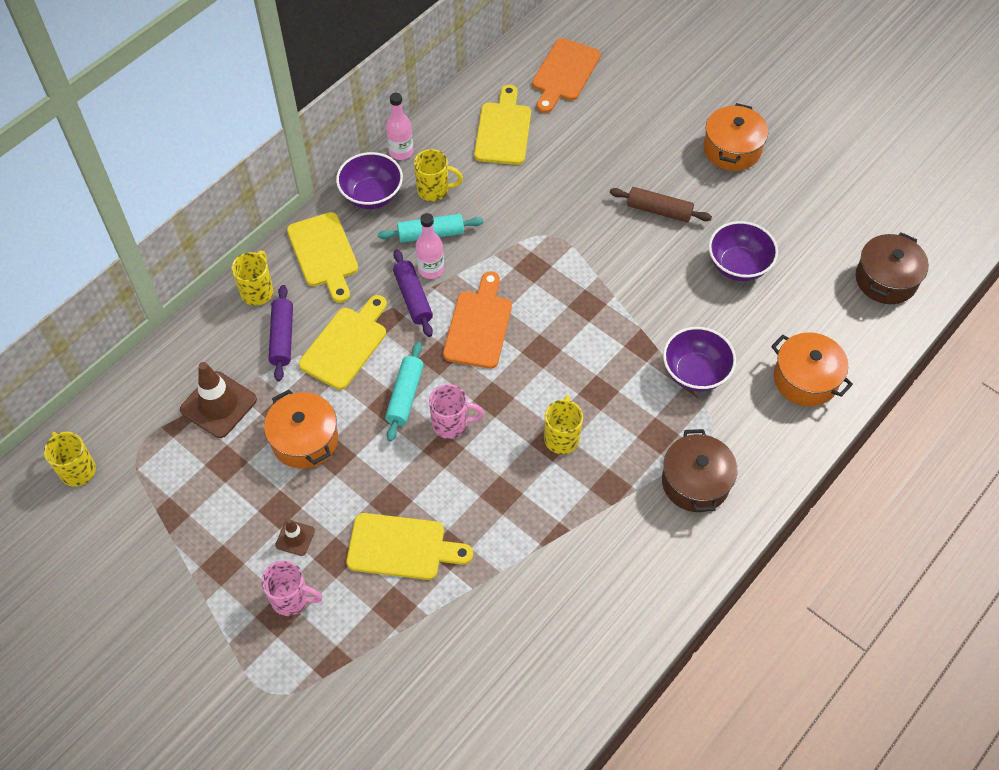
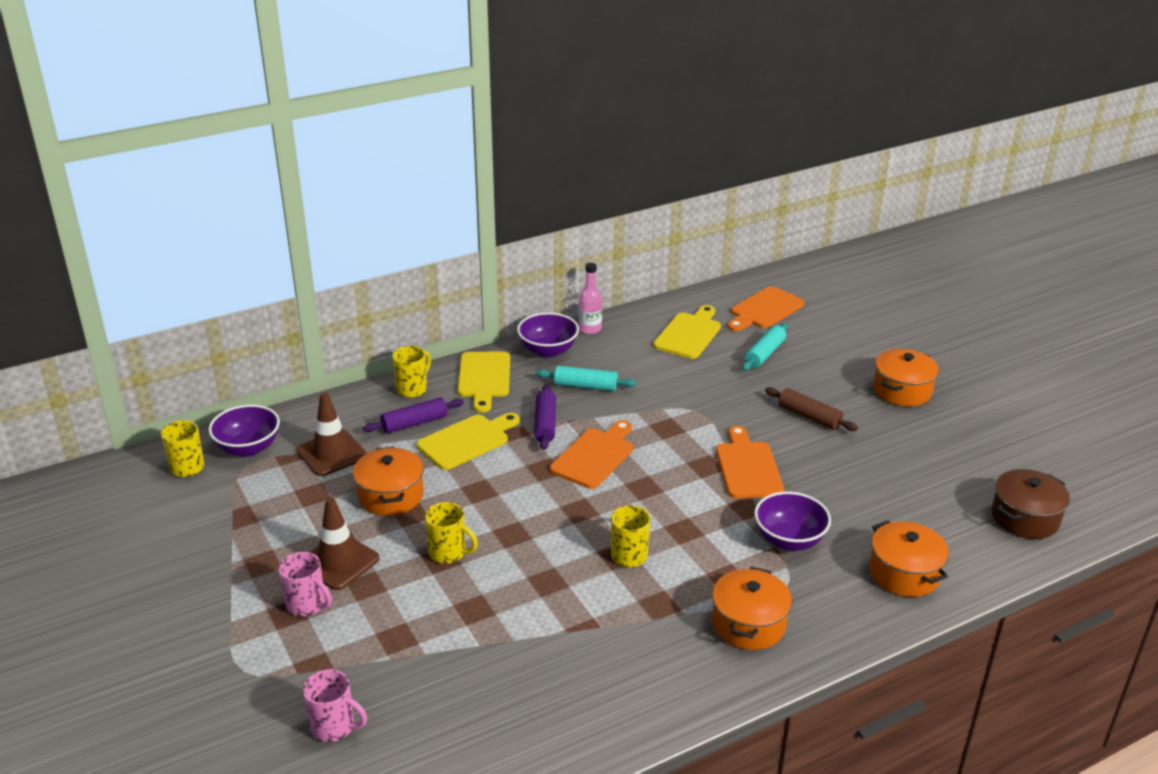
camera: 20 degrees right, 25 degrees down
(282, 337) = (414, 423): purple rolling pin -> purple rolling pin turned 45 degrees clockwise
(295, 538) = (338, 562): brown traffic cone -> brown traffic cone, size x1.93
(401, 547) = (431, 595): yellow cutting board -> none
(405, 396) = (498, 488): turquoise rolling pin -> turquoise rolling pin (764, 354)
(431, 269) = (572, 409): pink bottle -> none
(434, 190) = (605, 359): yellow mug -> yellow mug (448, 553)
(451, 424) = (530, 518): pink mug -> pink mug (334, 727)
(626, 294) = (748, 467): none -> orange cutting board
(695, 482) = (748, 624): brown pot -> orange pot
(738, 265) = (871, 472): purple bowl -> purple bowl (248, 448)

